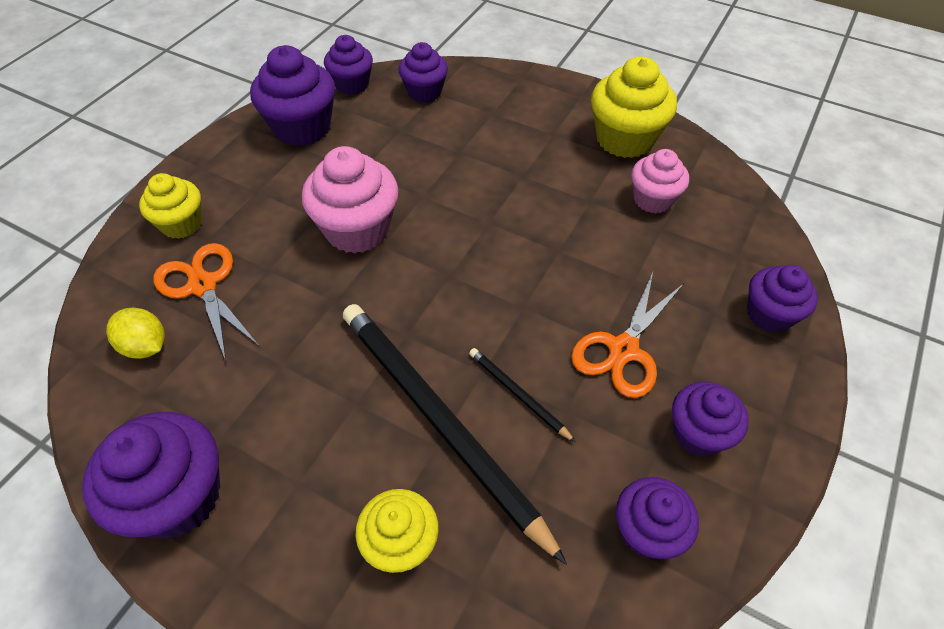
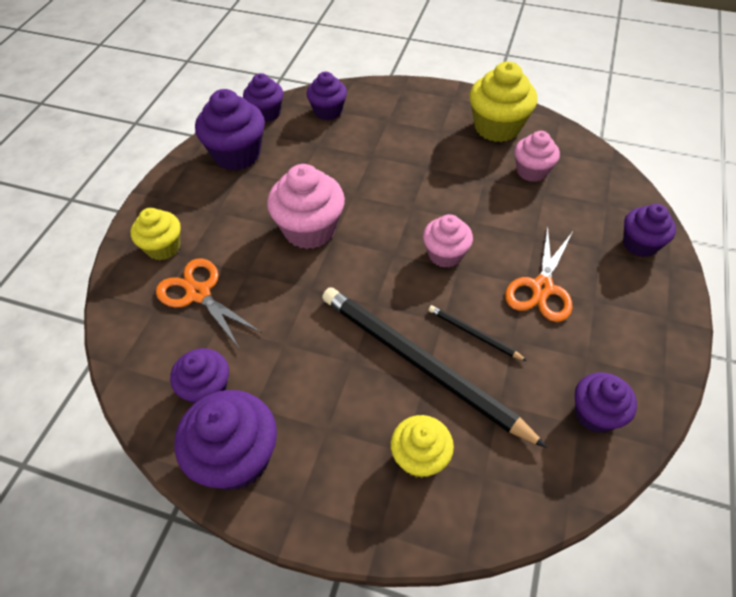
camera: 10 degrees left, 0 degrees up
(145, 346) = (168, 349): yellow lemon -> none
(512, 287) = (445, 254): none -> pink cupcake
(698, 433) = (612, 339): purple cupcake -> purple cupcake (207, 389)

